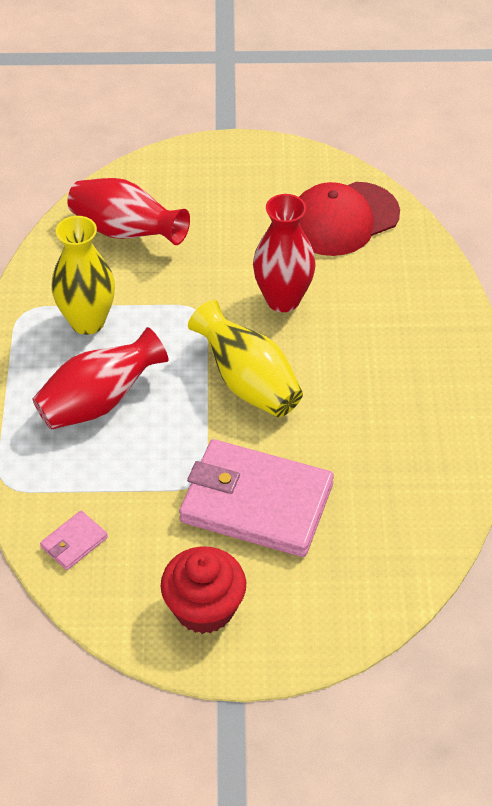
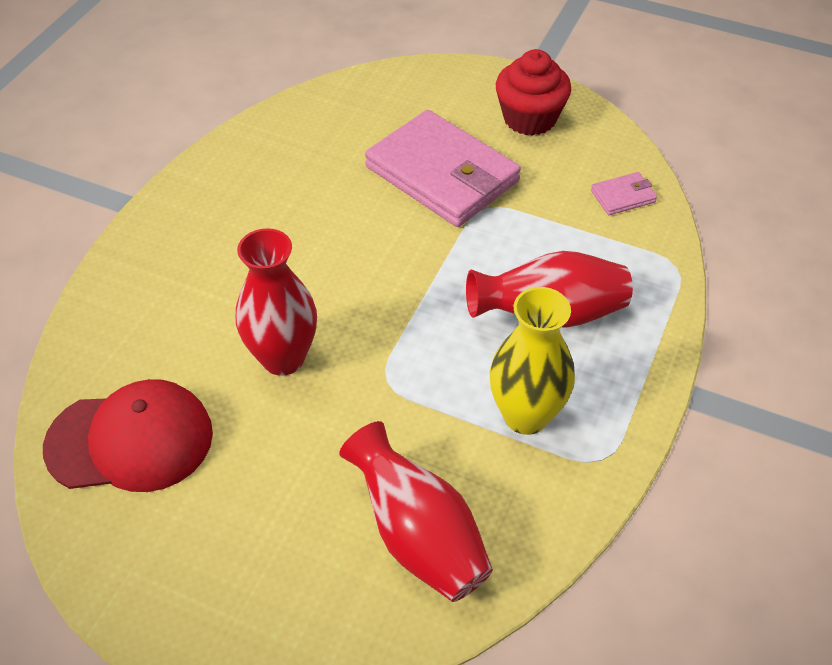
camera: 155 degrees left, 0 degrees up
(248, 382) = (382, 280): yellow vase -> none

